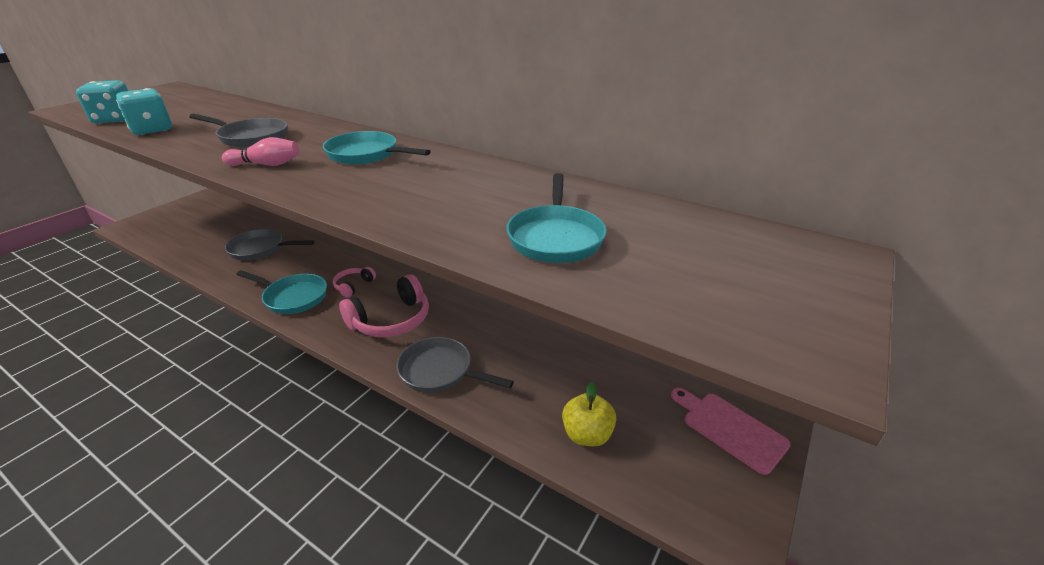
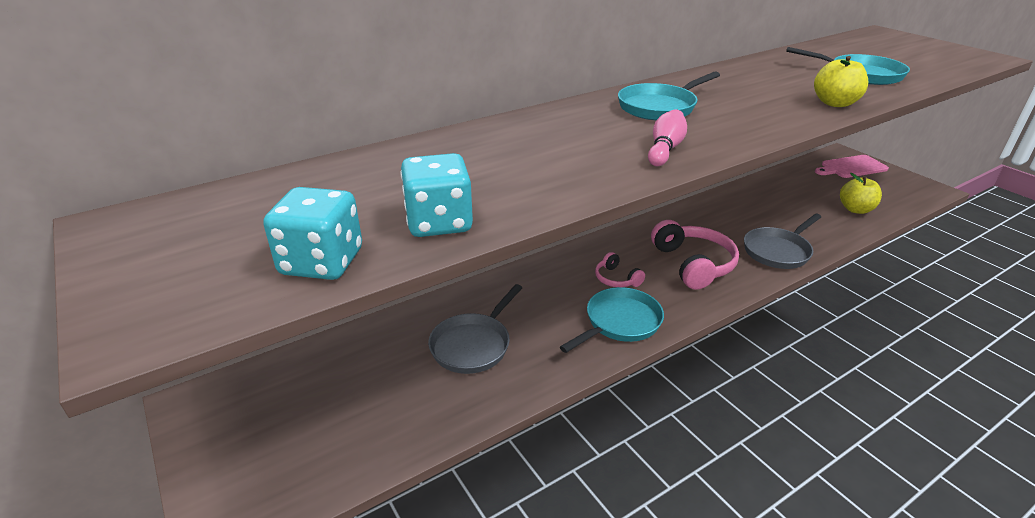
camera: 65 degrees left, 0 degrees up
(251, 138) = (551, 155): grey pan -> none
(420, 223) = (835, 103): none -> yellow apple

